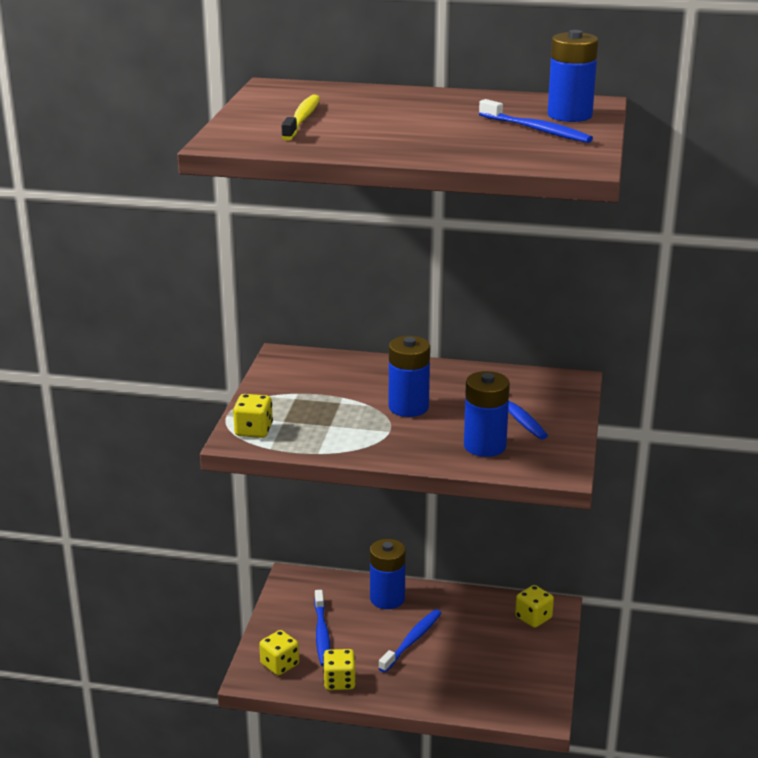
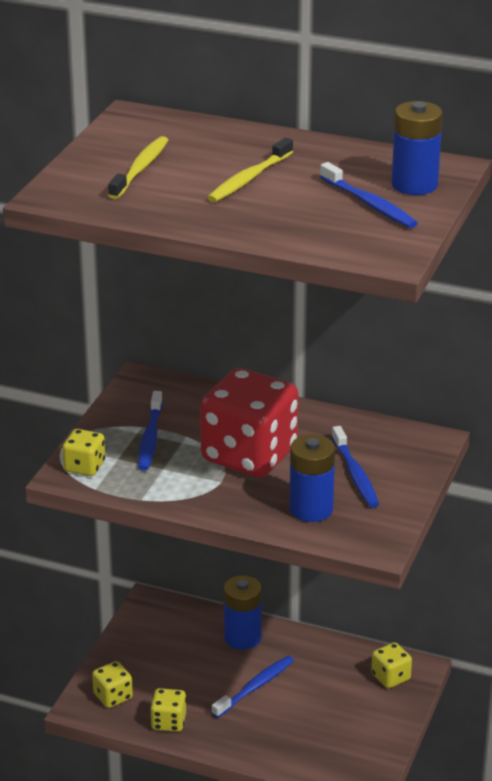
camera: 10 degrees right, 5 degrees up
(322, 634) = (164, 668): blue toothbrush -> blue toothbrush (150, 438)
(408, 407) = (249, 455): blue battery -> red dice
(411, 120) = (249, 178): none -> yellow toothbrush

